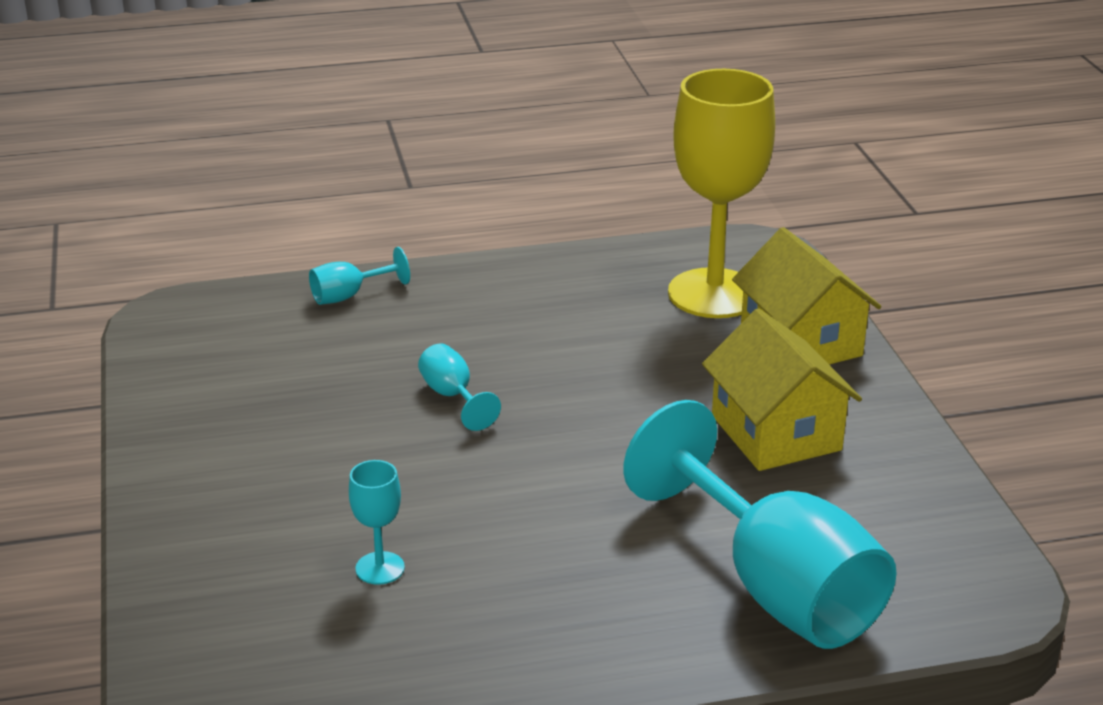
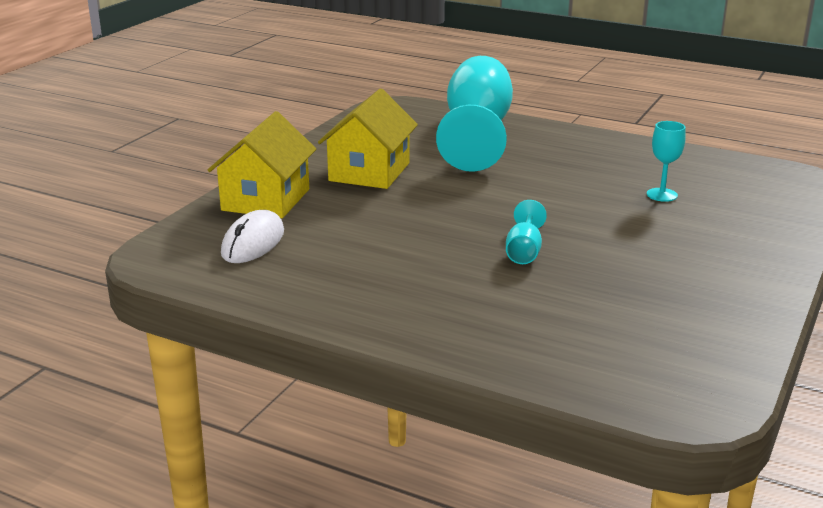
camera: 140 degrees left, 5 degrees down
(349, 295) = (514, 352): turquoise goblet -> none
(714, 294) = (253, 242): yellow goblet -> white mouse

